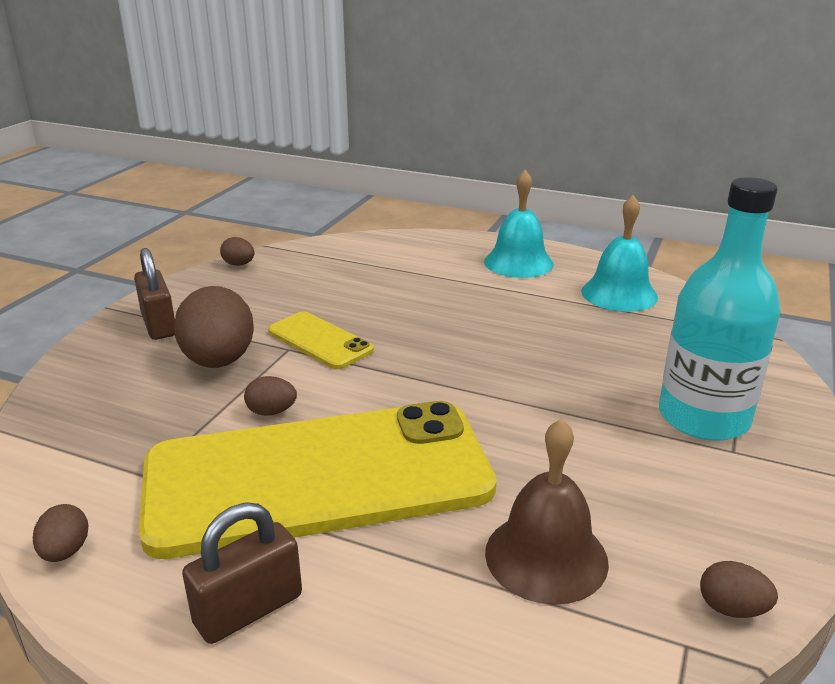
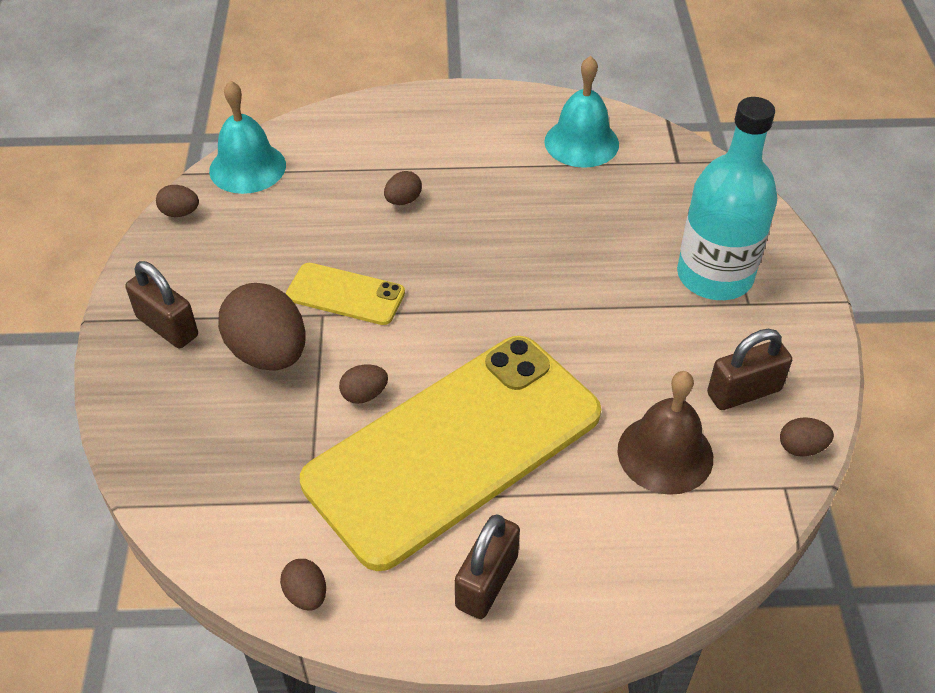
camera: 25 degrees left, 20 degrees up
(423, 295) = (403, 200): none -> brown egg
(518, 262) = (466, 124): turquoise bell -> turquoise bell (247, 167)
(682, 528) = (743, 392): none -> brown padlock

